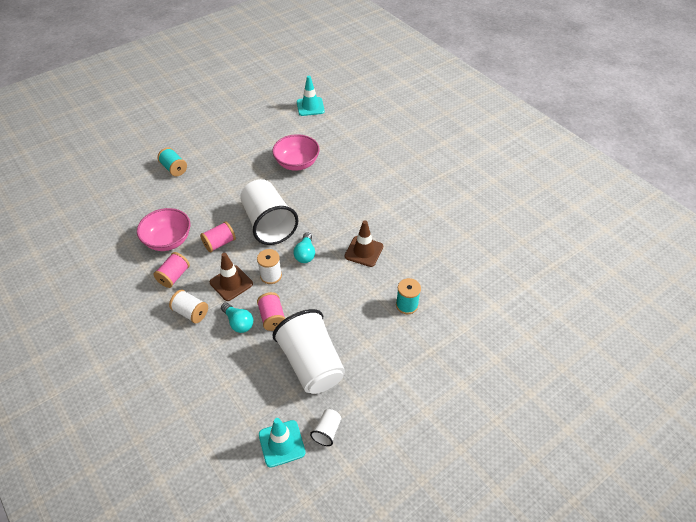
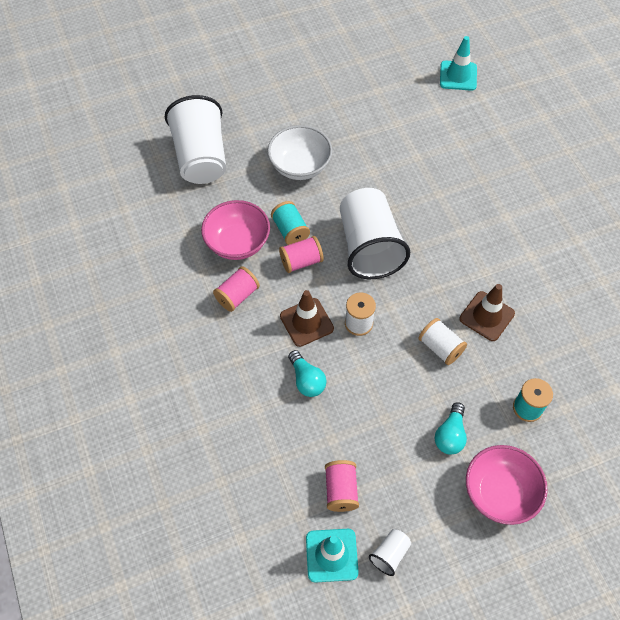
camera: 15 degrees right, 10 degrees up
(174, 168) = (260, 137): turquoise spool -> turquoise spool (290, 231)
(191, 312) = (250, 351): white spool -> white spool (440, 347)
(207, 182) = (300, 166): none -> white bowl
(272, 317) = (350, 383): pink spool -> pink spool (341, 490)
(297, 163) = (423, 163): pink bowl -> pink bowl (499, 492)
(305, 254) = (409, 302): turquoise light bulb -> turquoise light bulb (450, 435)
(311, 364) = (388, 459): white cup -> white cup (201, 157)

